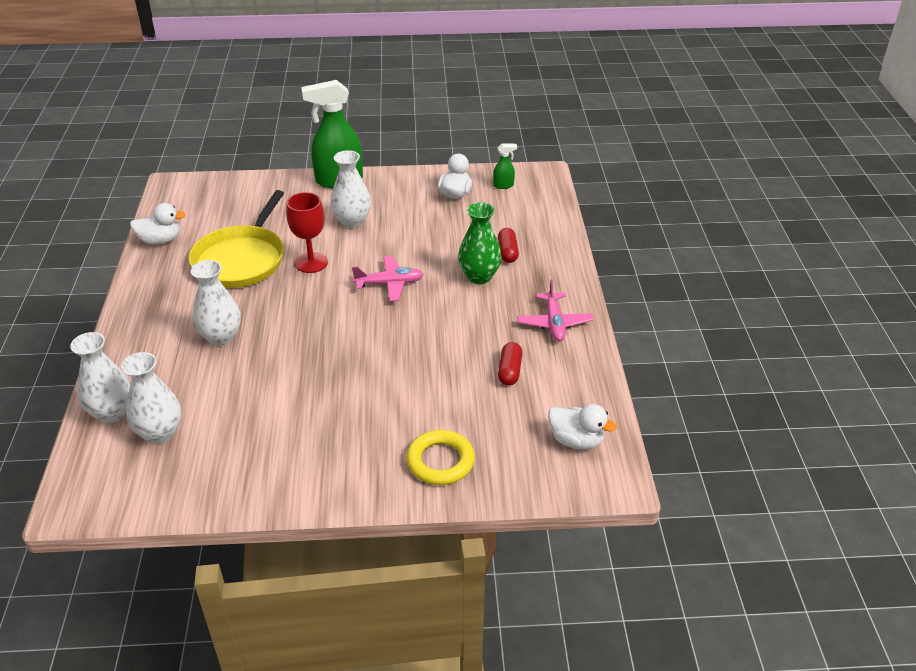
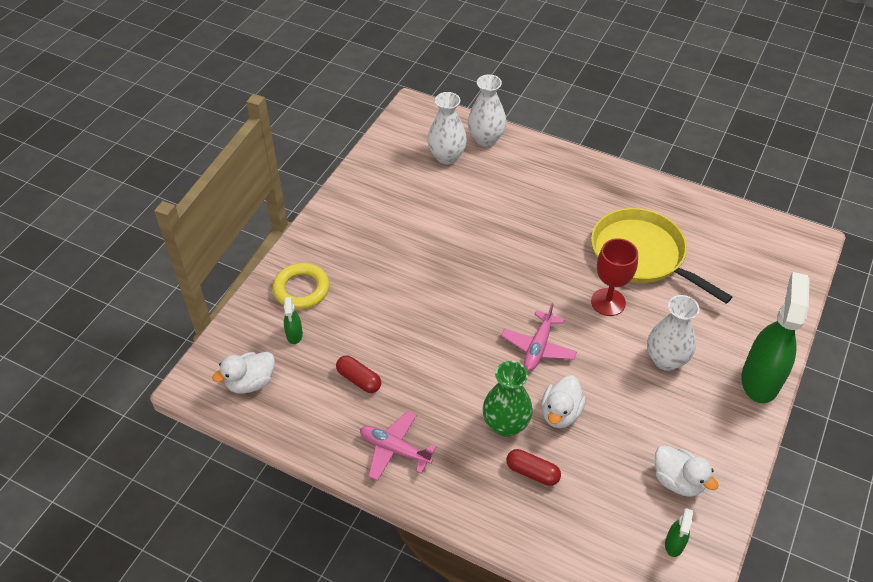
camera: 120 degrees right, 10 degrees up
(160, 240) = (704, 210): white duck -> white duck (560, 413)
(221, 337) = (533, 213): white vase -> none
(499, 437) = (294, 335): none -> green spray bottle

